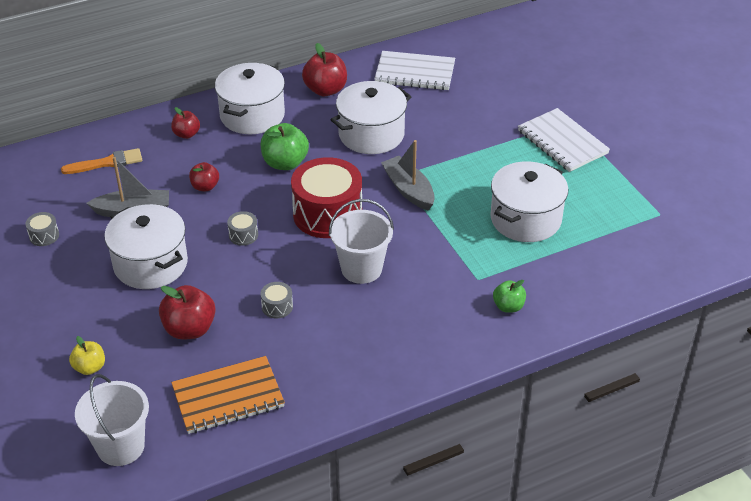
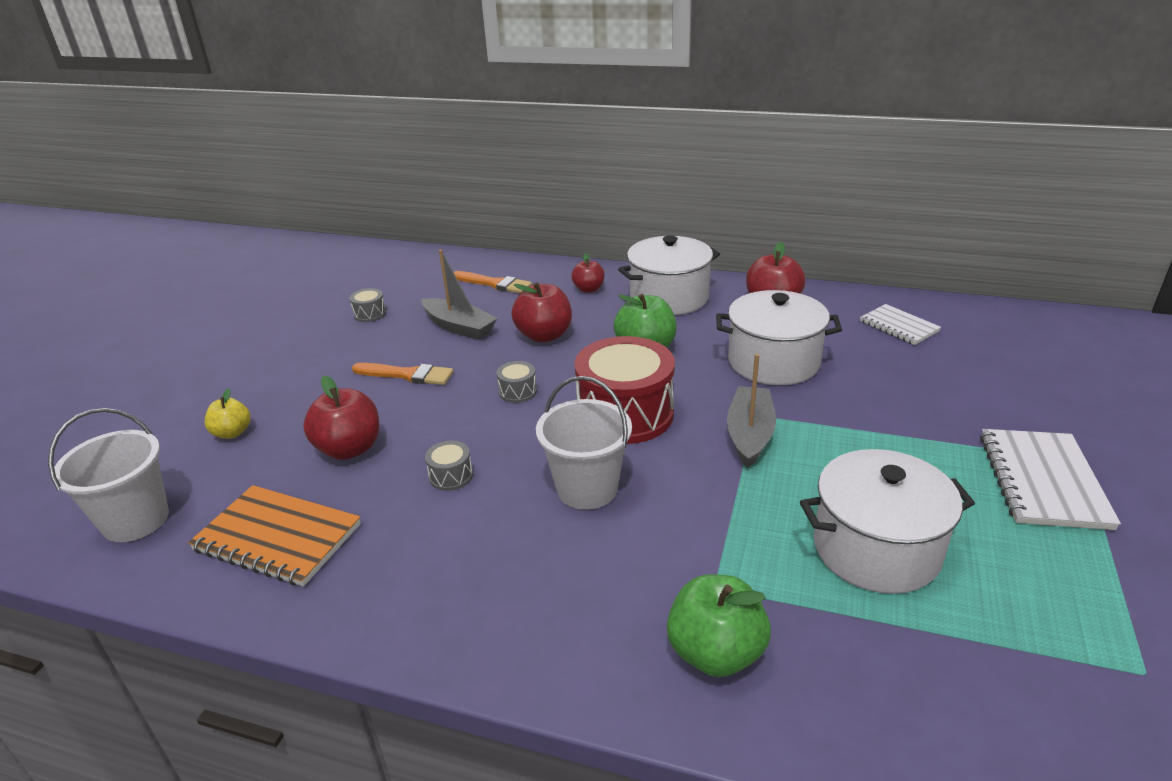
camera: 45 degrees right, 10 degrees down
(150, 264) = (407, 375): white pot -> orange brush
(205, 187) = (544, 335): red apple -> red apple, size x1.65
(415, 73) = (899, 326): white notebook -> white notebook, size x0.62
(508, 306) = (715, 653): green apple -> green apple, size x1.65

